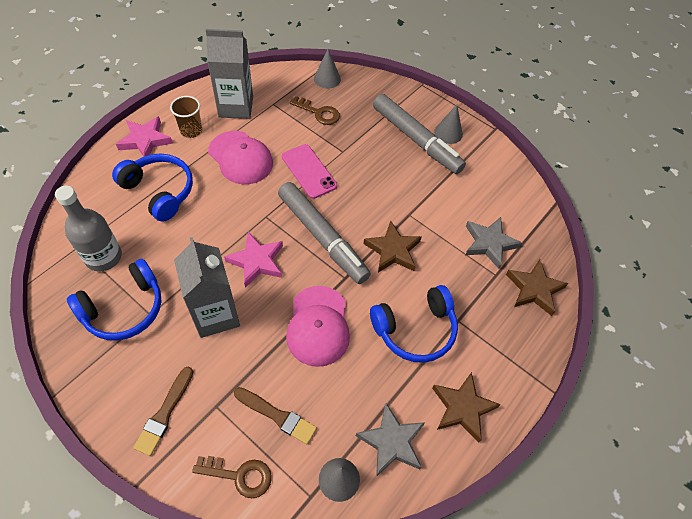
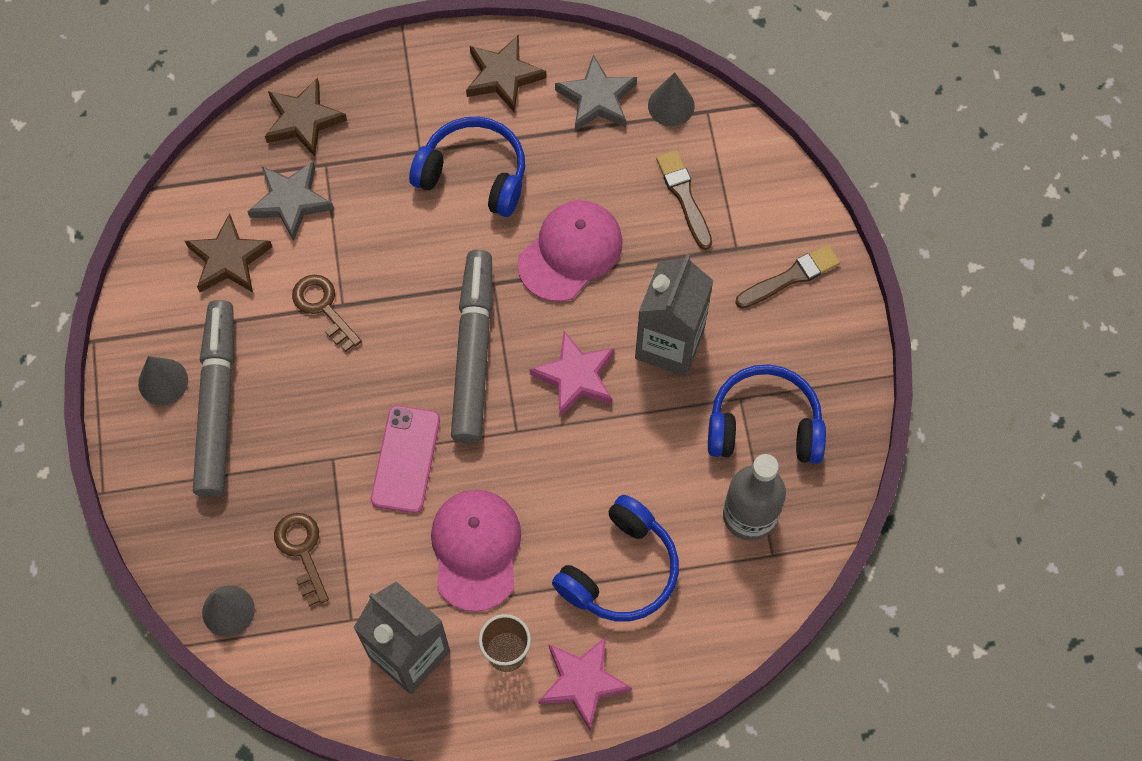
camera: 135 degrees left, 10 degrees up
(160, 191) = (620, 571): blue headphones -> blue headphones turned 135 degrees counterclockwise
(239, 475) = (757, 172): brown key -> brown key (323, 307)
(392, 250) = (409, 275): brown star -> brown star (229, 259)

